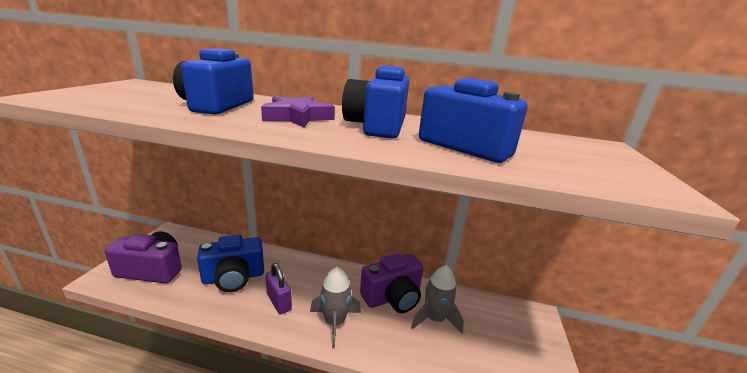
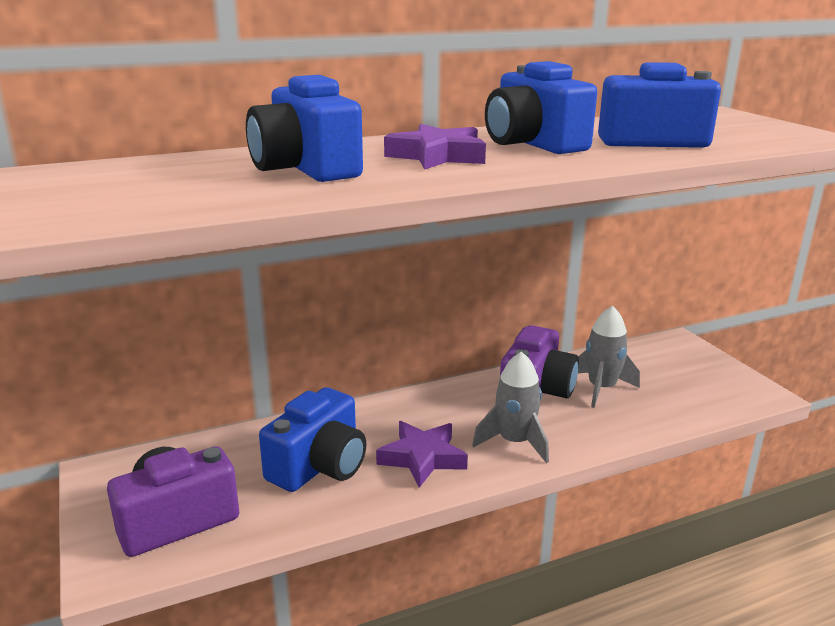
camera: 35 degrees left, 0 degrees up
(279, 302) = (422, 458): purple padlock -> purple star

